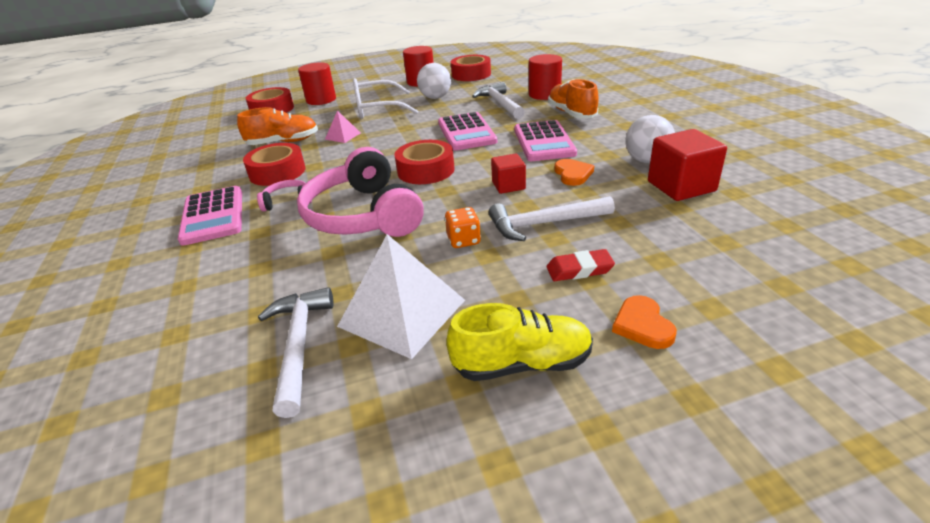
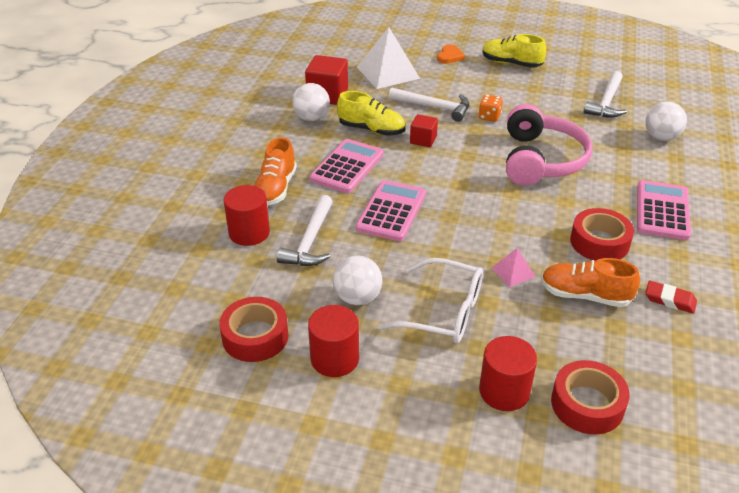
camera: 150 degrees left, 5 degrees up
(201, 310) = (661, 137): none -> white ball
(287, 202) = (596, 199): pink headphones -> none
(402, 313) = (549, 96): white pyramid -> white pyramid (388, 72)
(426, 170) = (467, 181): red tape -> none
(573, 174) = (371, 130): orange heart -> yellow shoe
(579, 269) = (446, 81): red eraser -> red eraser (670, 300)

